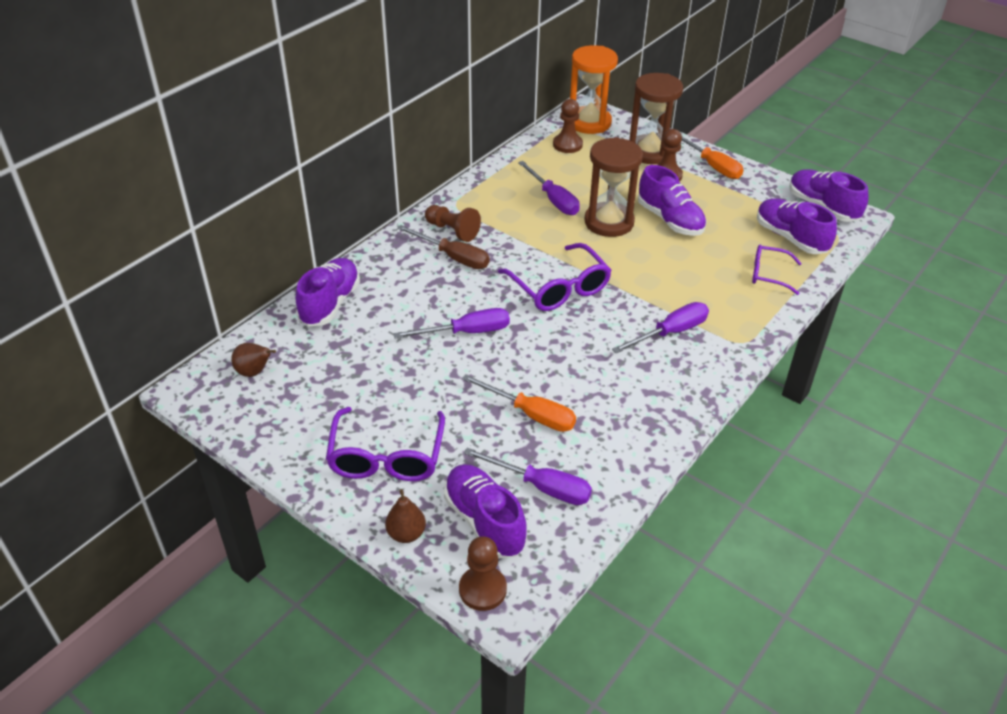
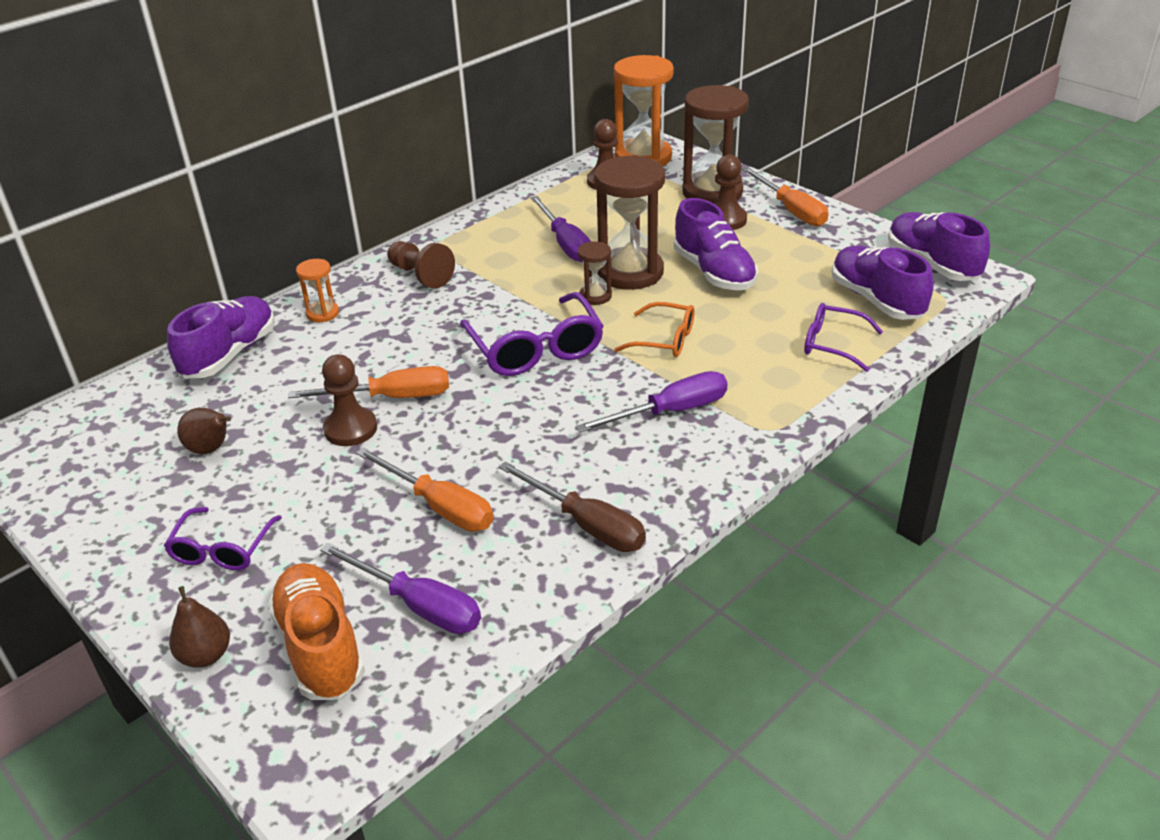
camera: 10 degrees right, 5 degrees down
(254, 372) = (98, 432): brown pear -> brown pear (211, 449)
(386, 456) = (222, 549): purple glasses -> purple glasses, size x0.61
(388, 266) = (322, 313): none -> orange hourglass
(453, 257) = (409, 306): brown screwdriver -> brown screwdriver (586, 524)
(466, 332) = (391, 397): purple screwdriver -> orange screwdriver
(482, 589) = (281, 744): brown pawn -> brown pawn (350, 429)
(484, 521) = (321, 647): purple shoe -> orange shoe
(589, 243) = (595, 296): none -> brown hourglass
(650, 276) = (664, 340): none -> orange glasses

